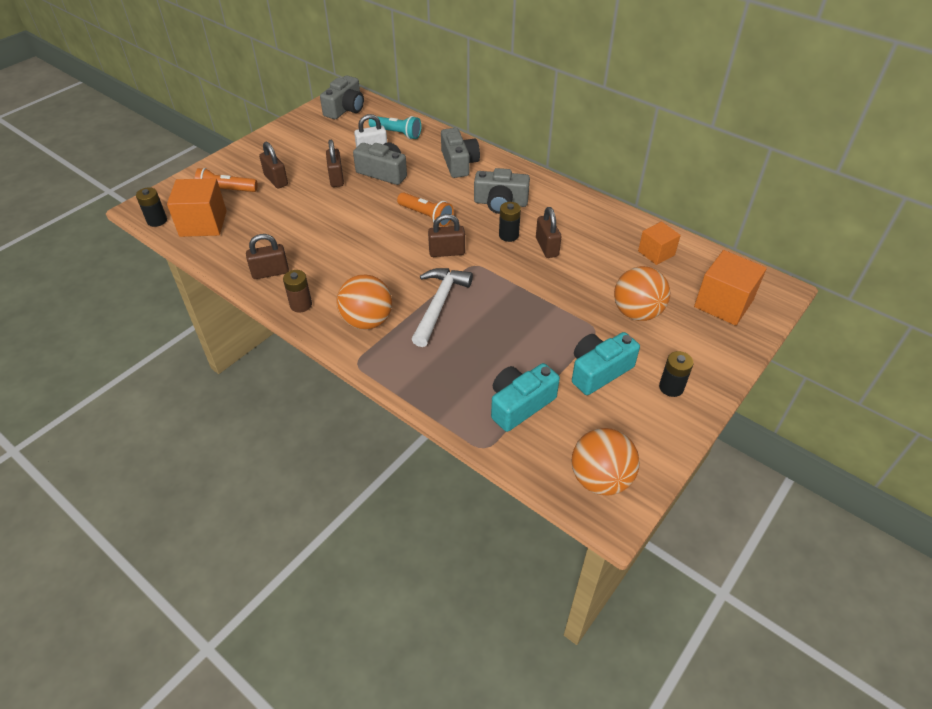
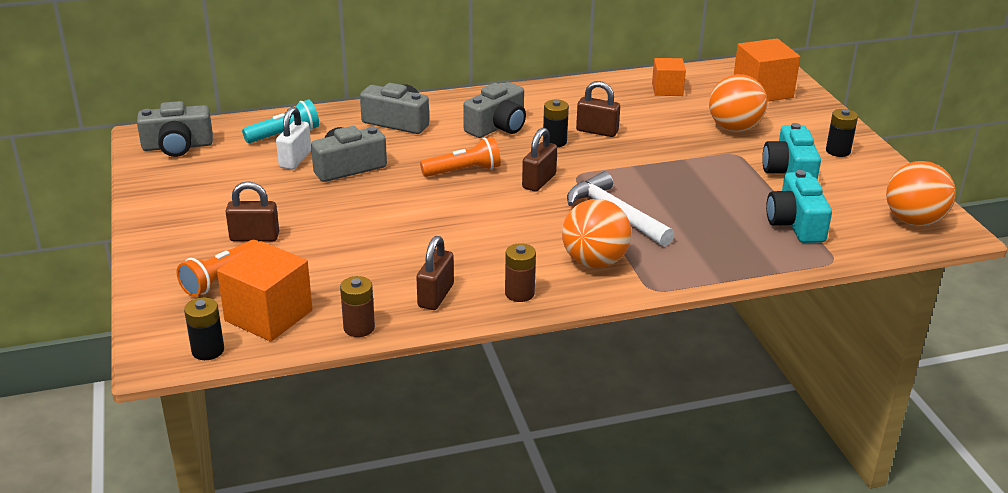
camera: 55 degrees left, 15 degrees down
(215, 260) = (359, 328): none -> brown battery
(336, 178) = (314, 198): brown padlock -> none
(345, 109) = (177, 146): grey camera -> grey camera turned 105 degrees clockwise

